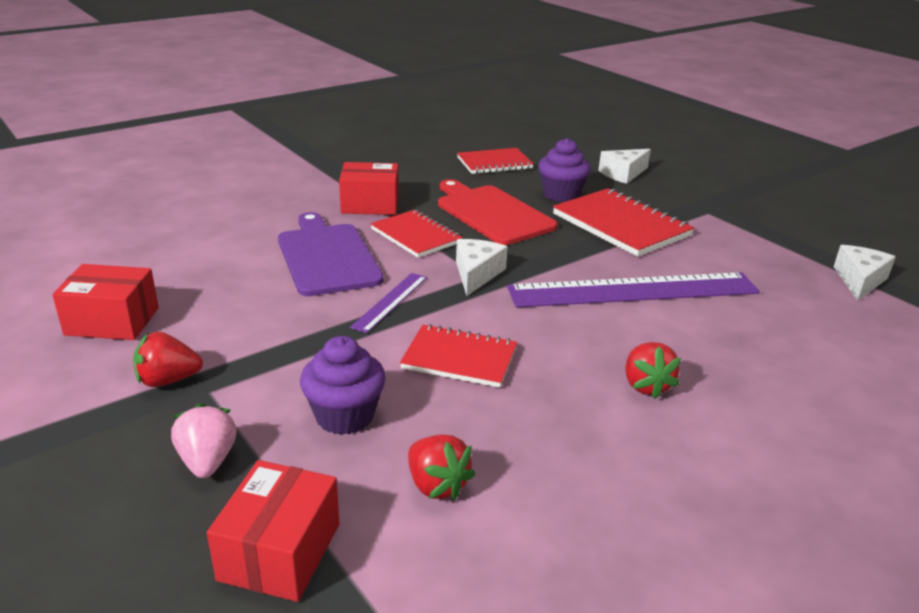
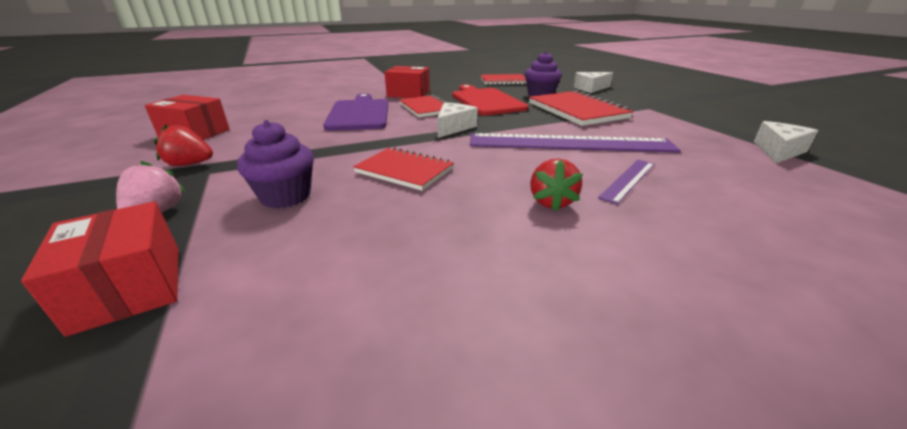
camera: 15 degrees right, 0 degrees up
(280, 551) = (130, 287): red box -> red box turned 60 degrees counterclockwise
(390, 301) = (381, 137): purple ruler -> purple ruler (628, 180)
(436, 485) = (313, 253): red strawberry -> none

